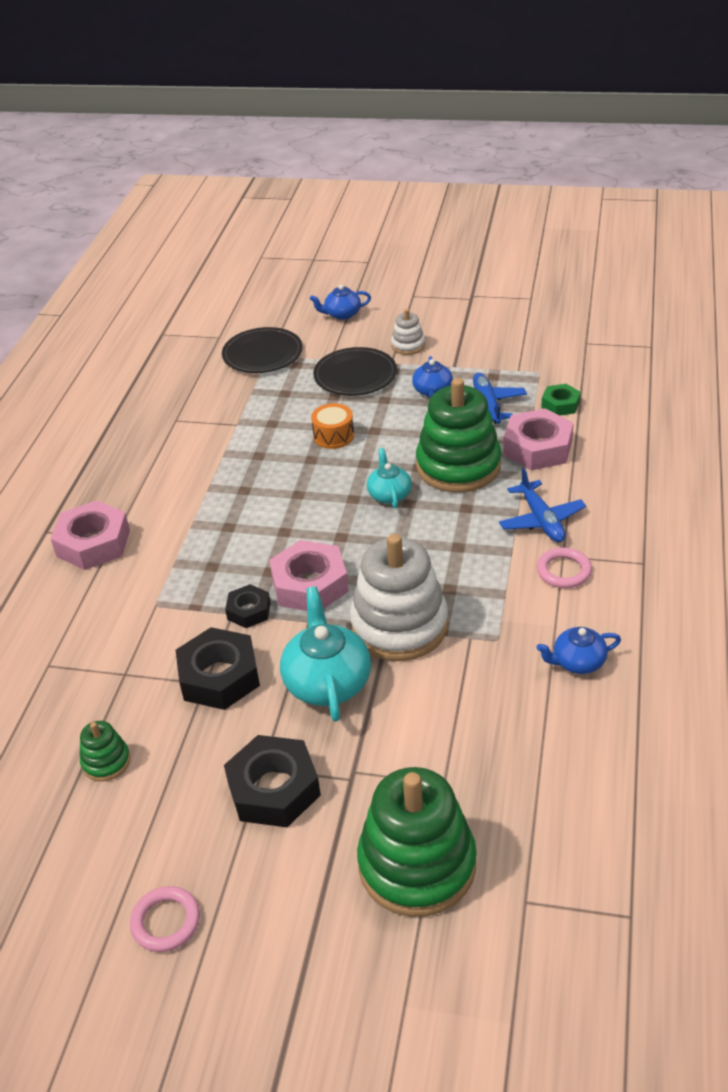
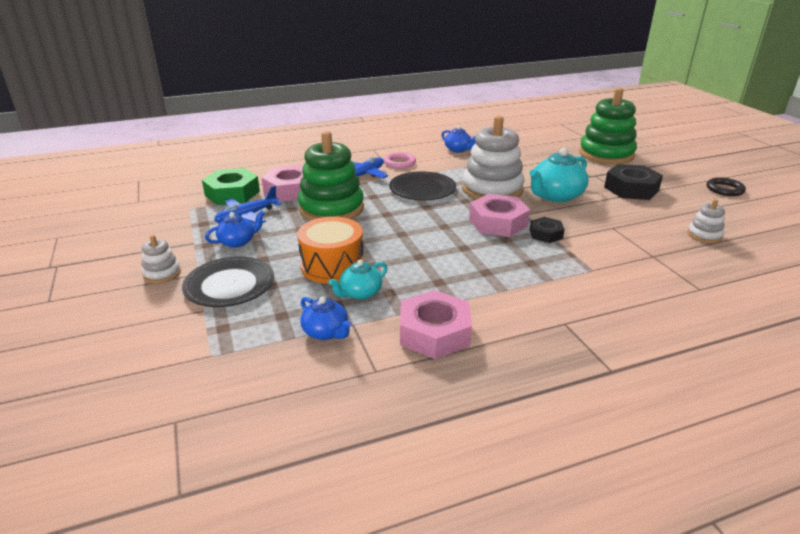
camera: 125 degrees left, 10 degrees down
(93, 543) = (585, 331): pink nut -> pink nut (434, 332)
(106, 761) = (704, 235): green stacking toy -> white stacking toy
(166, 922) = (724, 189): pink ring -> black ring
(219, 677) = (602, 225): black nut -> none
(262, 354) = (209, 362): black plate -> black plate (422, 189)
(333, 436) = (332, 266): orange drum -> orange drum, size x1.62
(342, 314) = (97, 335): blue teapot -> blue teapot (326, 332)
(389, 494) = (384, 223): turquoise teapot -> turquoise teapot (360, 293)
(560, 404) = (232, 193): green nut -> green nut, size x1.76

